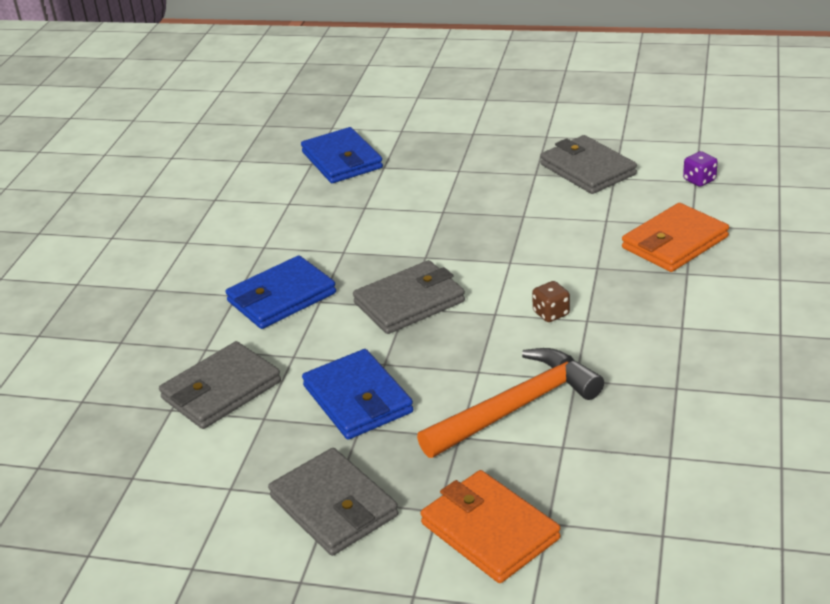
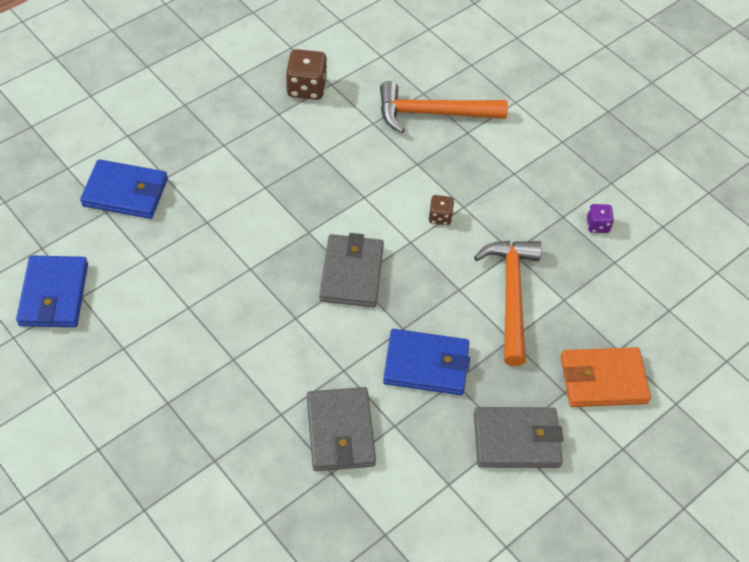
camera: 60 degrees left, 20 degrees up
(281, 297) = (267, 335): blue wallet -> blue wallet (54, 294)
(587, 169) = (306, 88): grey wallet -> brown dice
(675, 243) = (433, 113): orange wallet -> orange hammer
(699, 180) = (382, 53): purple dice -> purple dice (597, 225)

